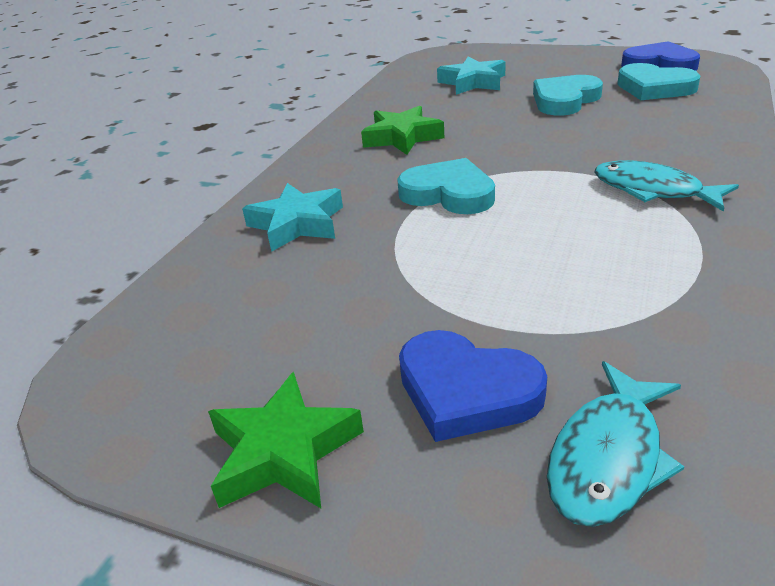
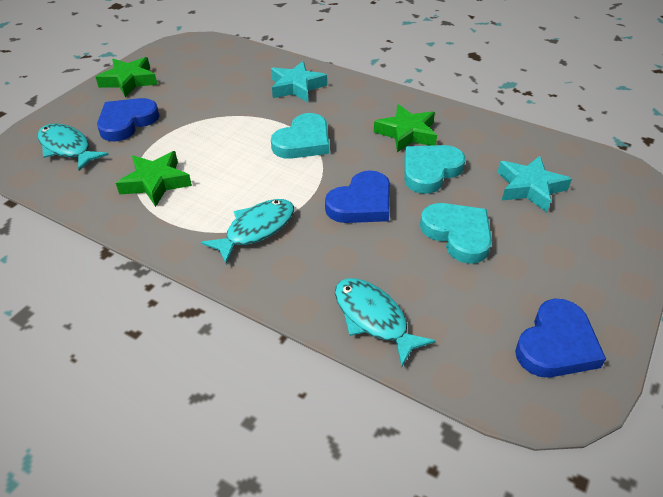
camera: 95 degrees right, 10 degrees up
(553, 143) = (361, 203): none -> blue heart
(627, 293) = (156, 182): none -> green star
(654, 88) = (473, 309): turquoise heart -> turquoise heart (430, 171)
(712, 118) = (373, 318): none -> turquoise fish

